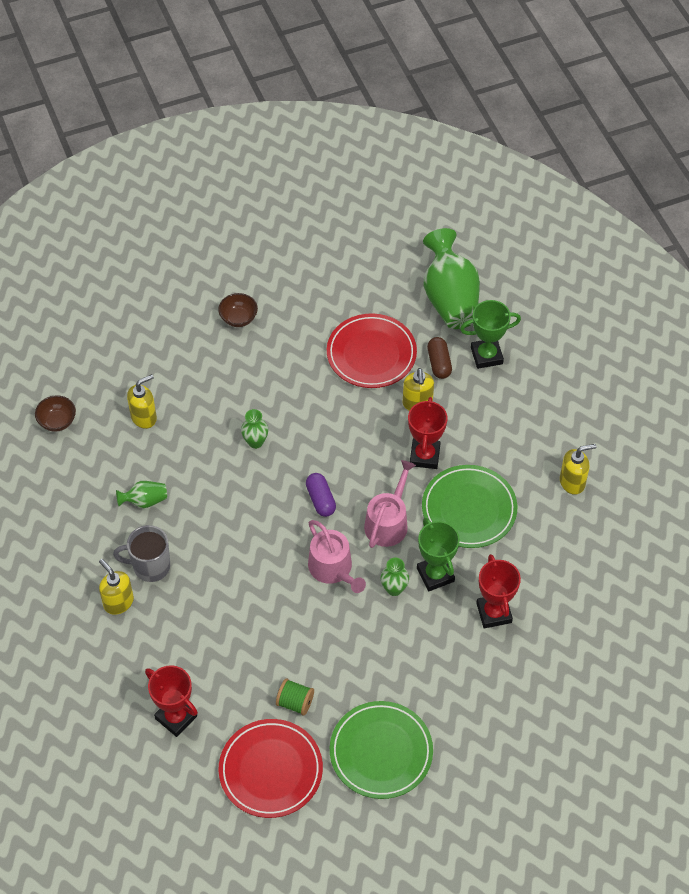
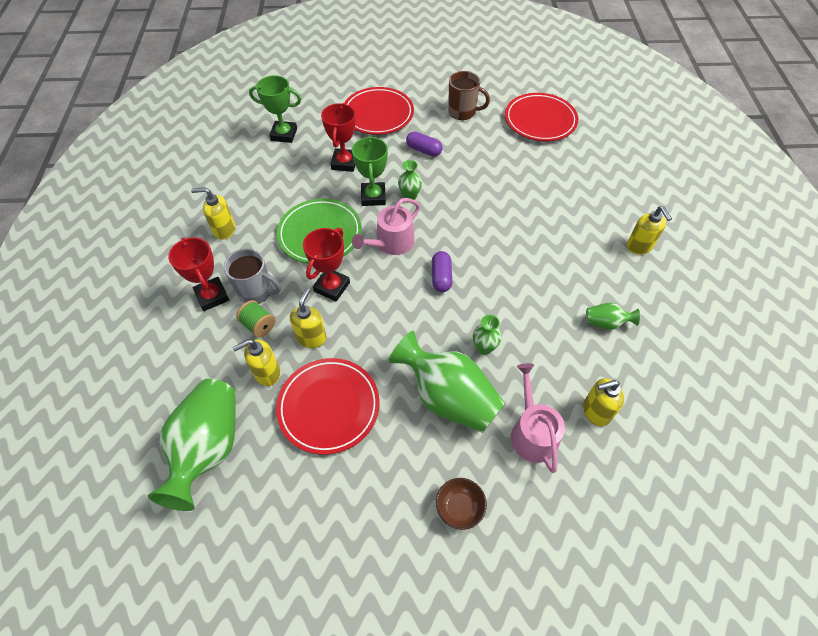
camera: 160 degrees left, 0 degrees up
(57, 421) = (695, 437): brown bowl -> none
(150, 566) = (608, 266): grey mug -> grey mug (256, 292)
(176, 717) = (601, 162): red trophy -> red trophy (212, 296)
(274, 391) = (448, 397): none -> green vase
(295, 702) = (512, 150): green spool -> green spool (258, 325)
(333, 569) = (452, 222): pink watering can -> pink watering can (532, 432)
(381, 752) = (463, 112): green plate -> brown mug
(406, 665) = (424, 150): none -> purple capsule
(439, 363) = (267, 373): brown capsule -> yellow soap dispenser
(486, 356) = (216, 365): green trophy -> green trophy (284, 134)
(493, 709) = (378, 114): none -> red plate

